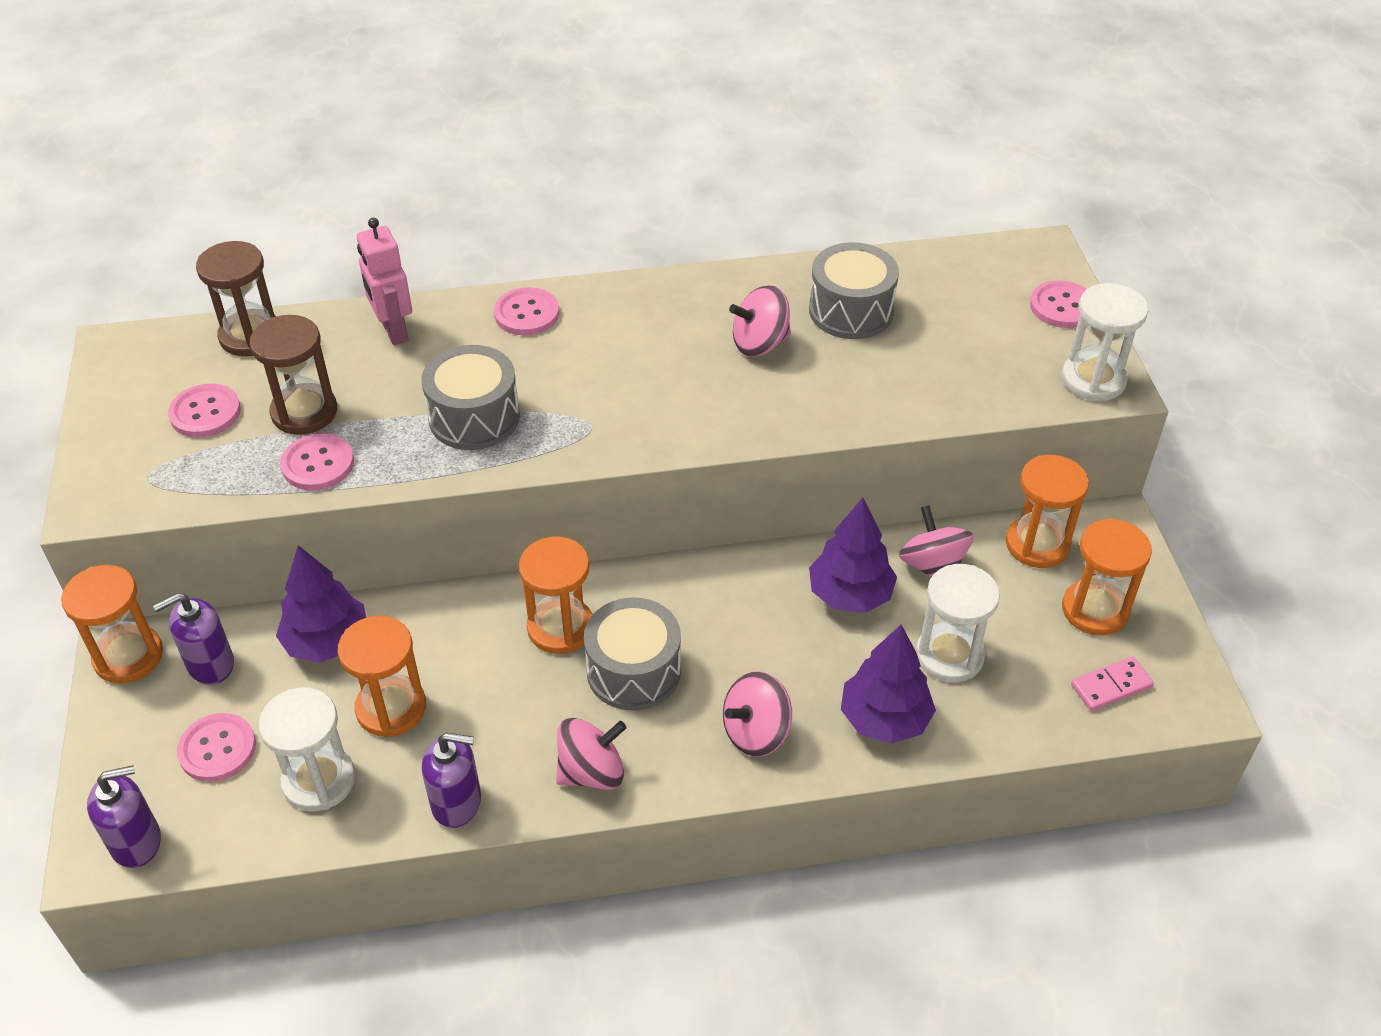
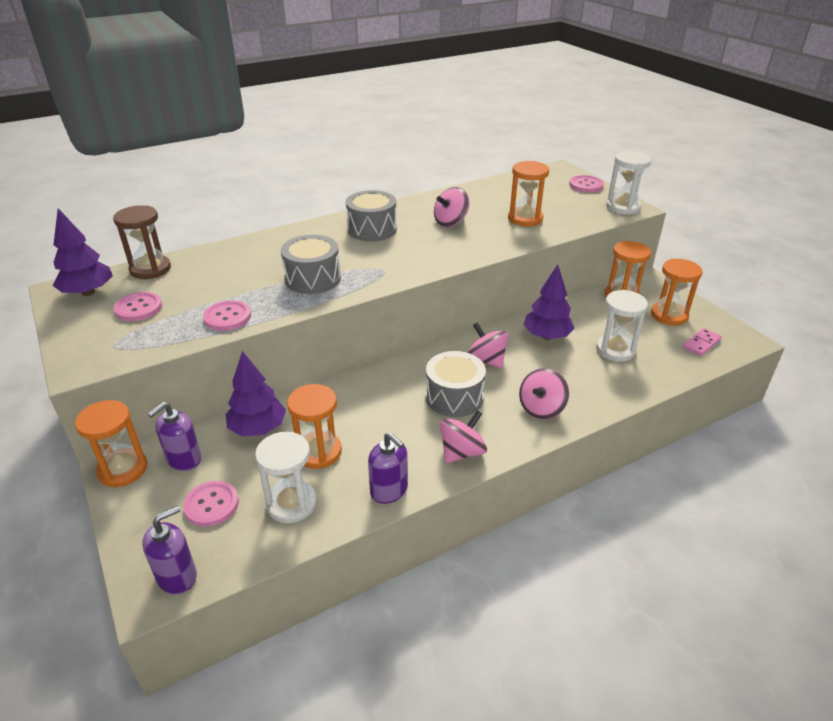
camera: 20 degrees left, 10 degrees down
(304, 412) = (205, 296): brown hourglass -> none
(393, 331) = (240, 252): pink robot -> none
(457, 802) = (389, 490): purple soap dispenser -> purple soap dispenser turned 60 degrees clockwise
(526, 314) = (315, 232): pink button -> none
(560, 628) = (399, 387): orange hourglass -> orange hourglass (525, 218)
(851, 311) = (487, 203): grey drum -> grey drum (372, 229)
(884, 719) = (604, 385): purple tree -> purple tree (88, 292)
(932, 566) = (578, 315): pink spinning top -> pink spinning top (486, 360)

